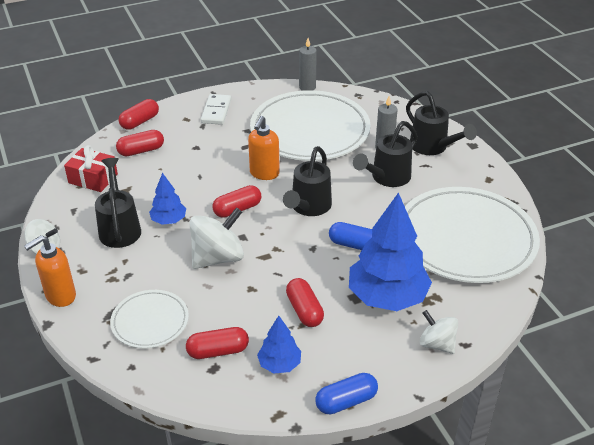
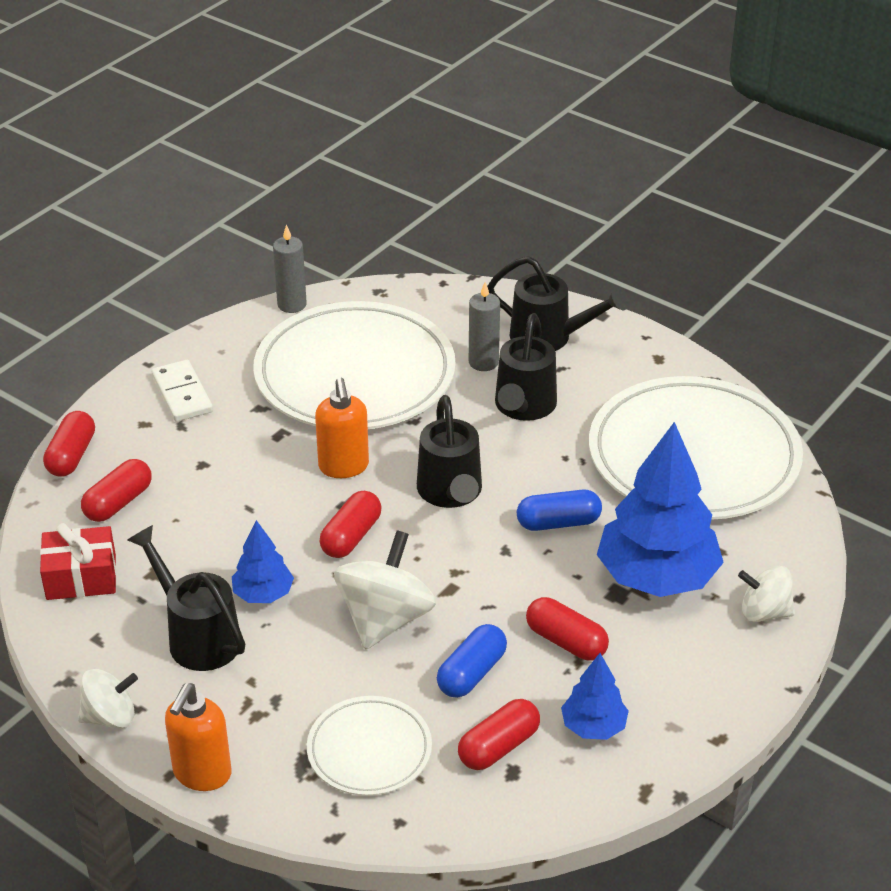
camera: 30 degrees left, 0 degrees up
(346, 401) = (714, 735): blue capsule -> blue capsule (471, 673)

